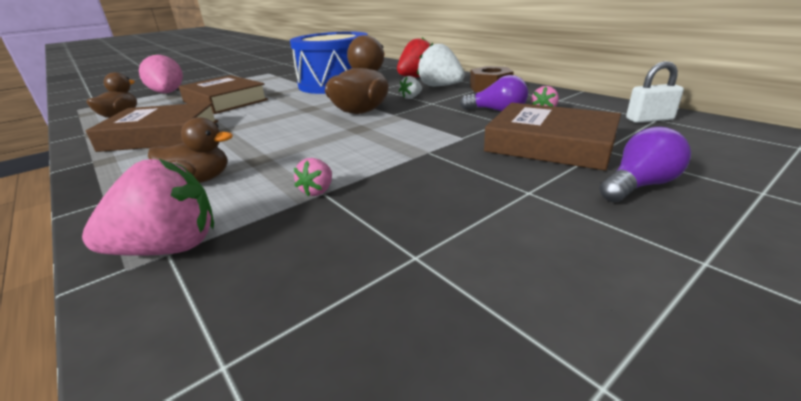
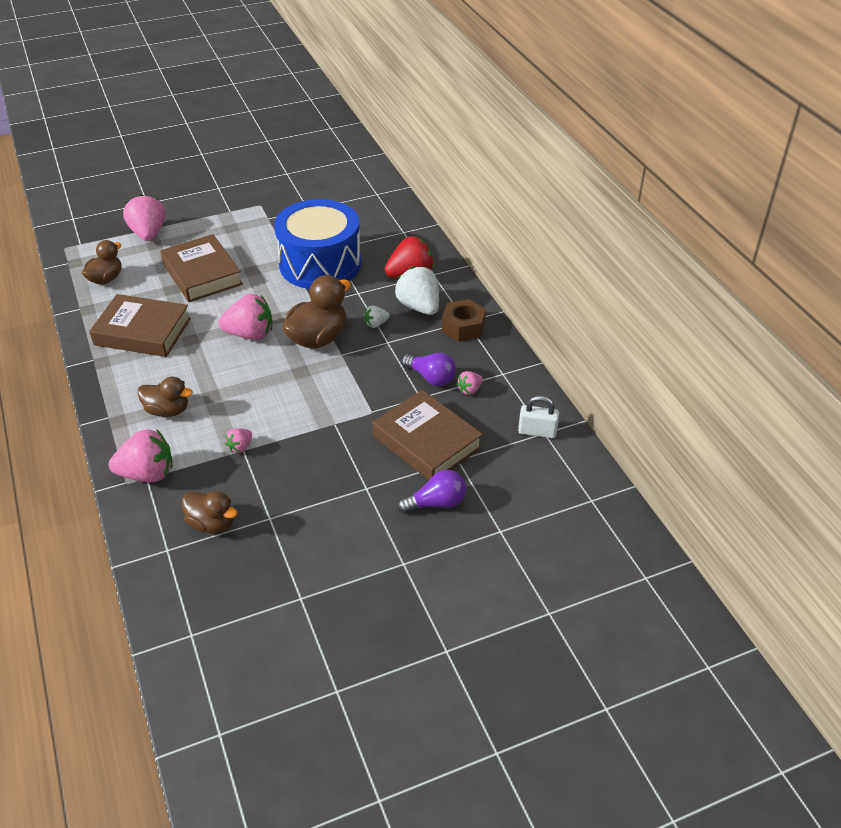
camera: 15 degrees right, 15 degrees up
(288, 119) = (250, 334): none -> pink strawberry
(312, 290) = (212, 524): none -> brown duck

